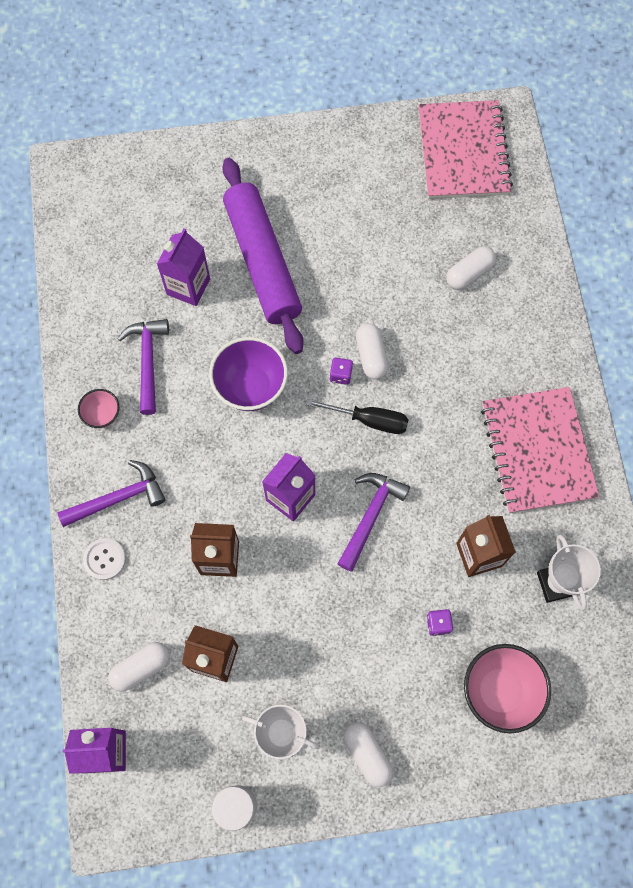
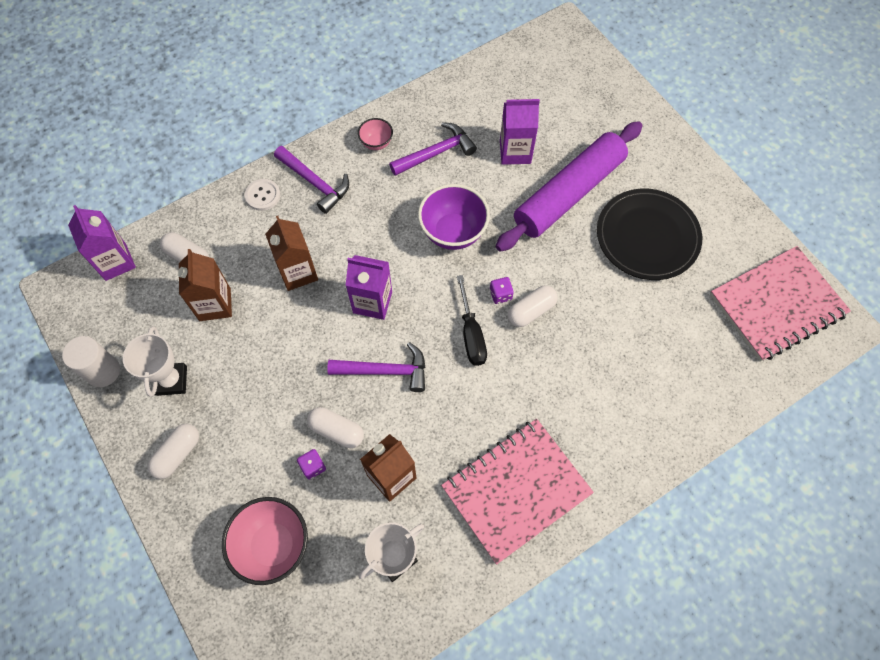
camera: 65 degrees right, 5 degrees down
(344, 218) = (647, 236): none -> black plate
(469, 273) = (658, 359): white capsule -> white capsule (336, 431)

